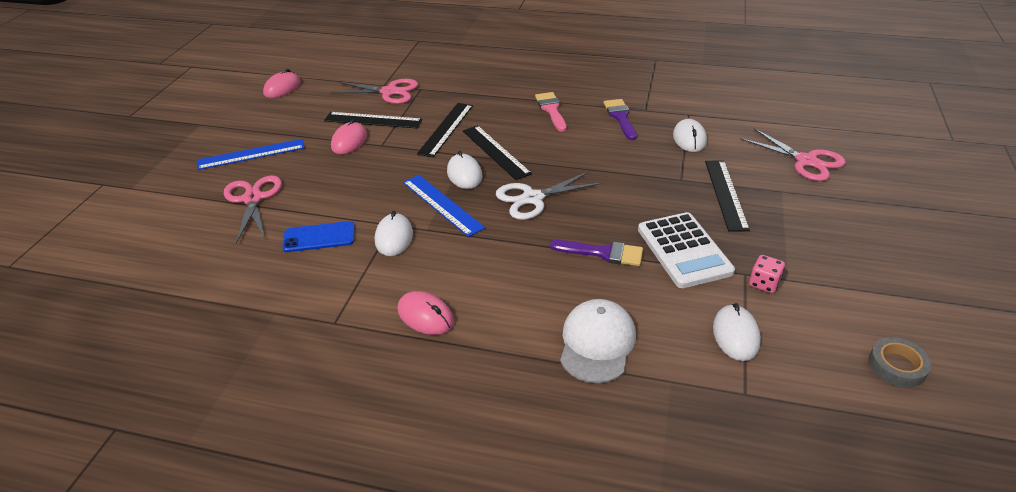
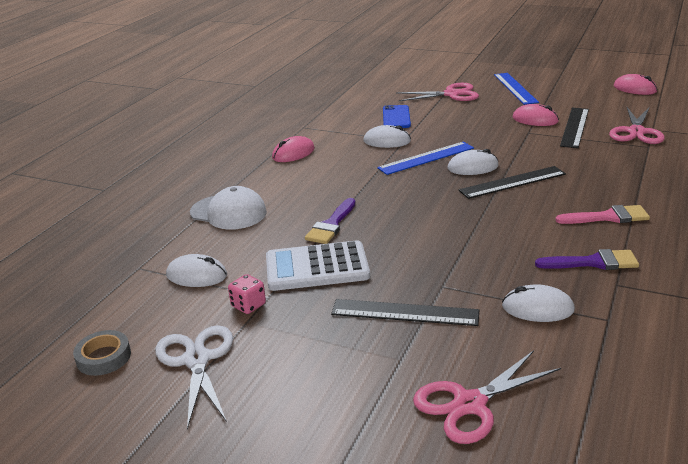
camera: 100 degrees right, 10 degrees down
(446, 129) = (558, 159): black ruler -> none
(533, 198) = (425, 197): white scissors -> white scissors (197, 360)

